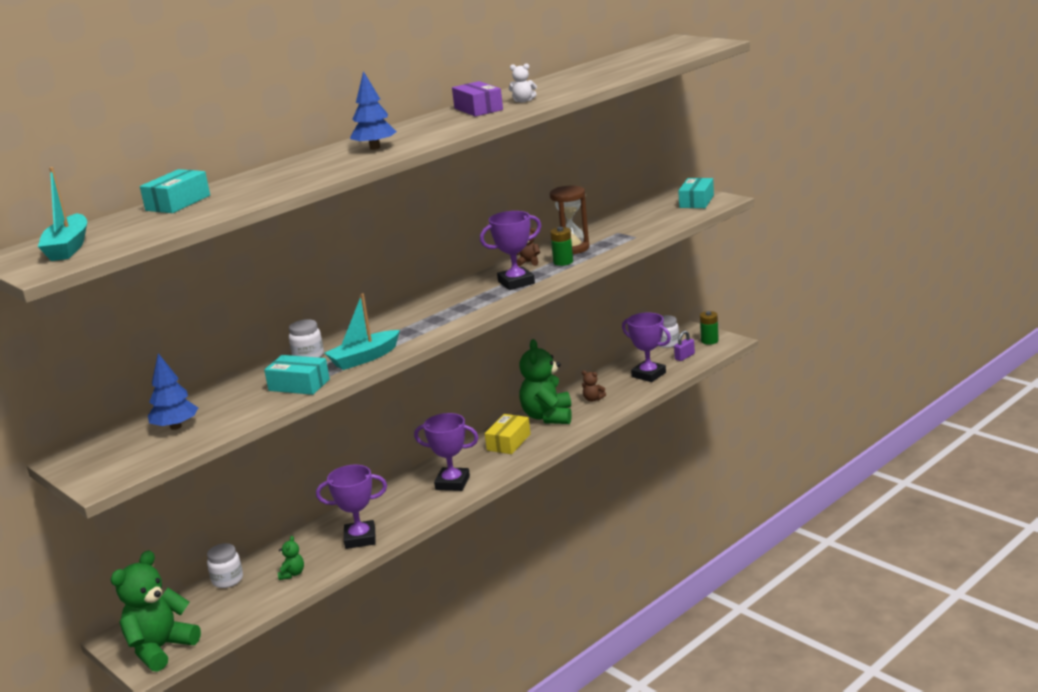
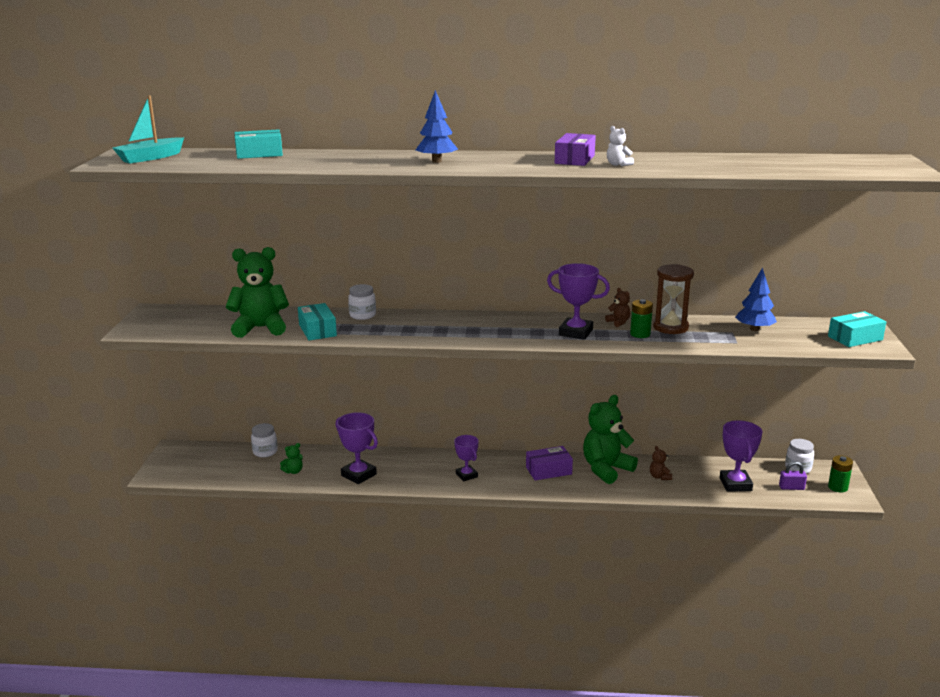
camera: 45 degrees right, 0 degrees up
(160, 649) = (175, 468): green teddy bear -> green teddy bear (260, 328)
(176, 427) = (222, 320): blue tree -> blue tree (754, 329)
(364, 358) = (381, 333): turquoise boat -> none
(452, 483) = (466, 475): purple trophy -> purple trophy, size x0.65
(508, 442) = (548, 470): yellow box -> purple box

